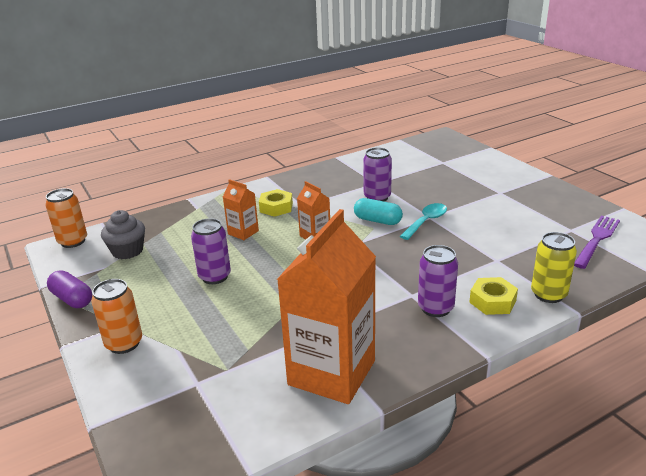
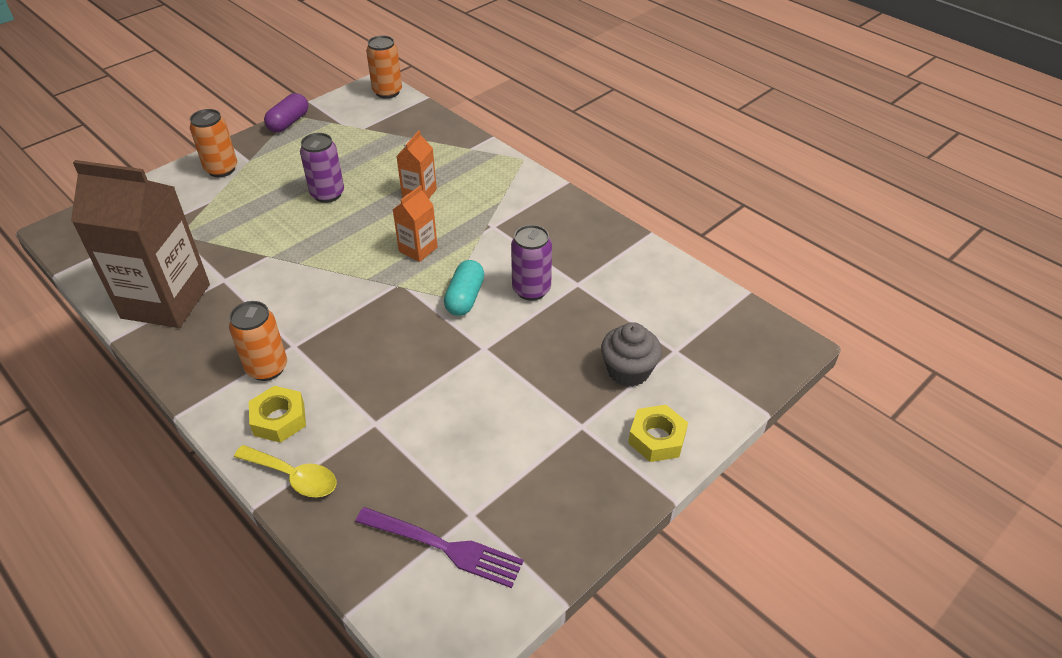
camera: 75 degrees right, 15 degrees up
(127, 251) = (372, 128): grey cupcake -> grey cupcake (628, 371)
(276, 207) = (483, 206): yellow nut -> yellow nut (657, 438)
(332, 373) = (166, 301): orange carton -> brown carton
(426, 221) = (470, 345): turquoise spoon -> none
(435, 308) = (267, 368): purple can -> orange can
(548, 294) = (294, 477): yellow can -> yellow spoon

